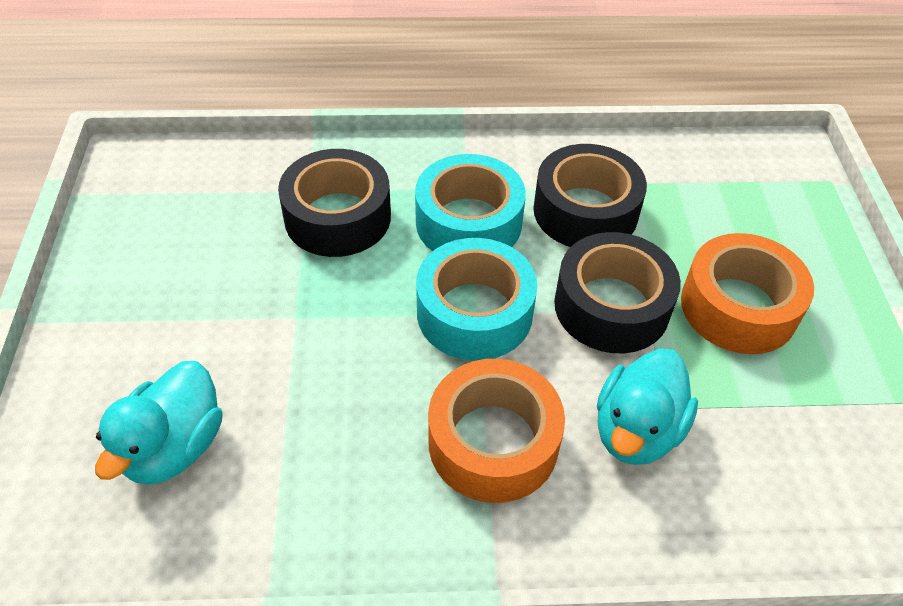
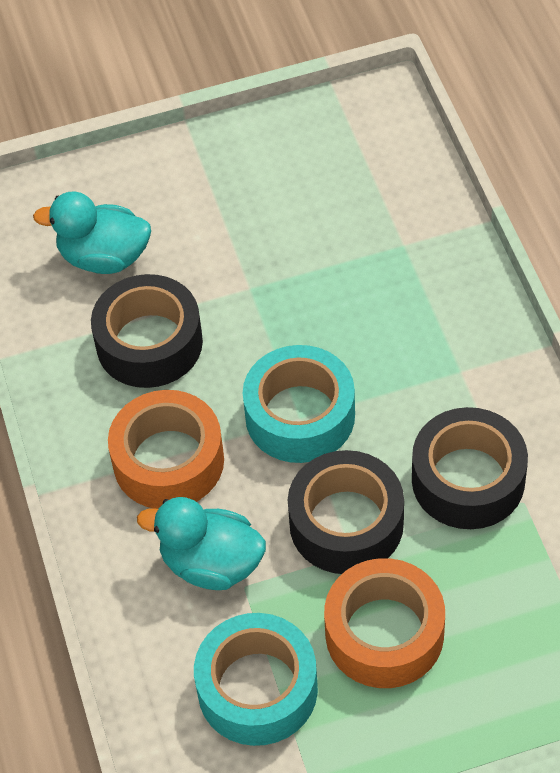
camera: 80 degrees right, 5 degrees up
(338, 217) = (377, 279): black tape -> black tape (149, 343)
(468, 222) = (411, 383): turquoise tape -> turquoise tape (257, 689)

